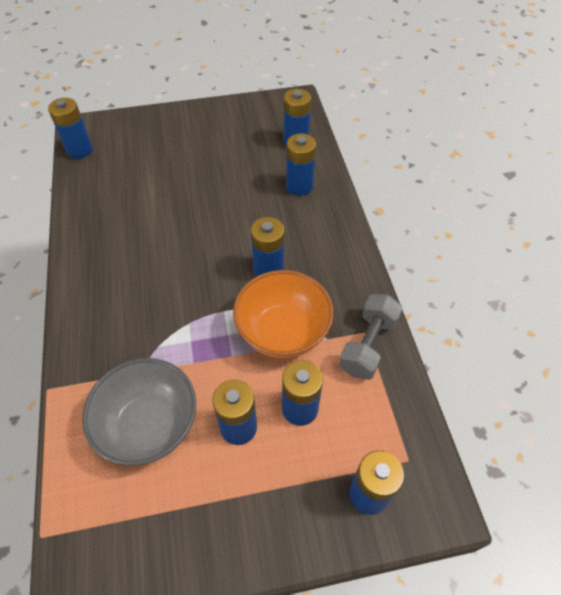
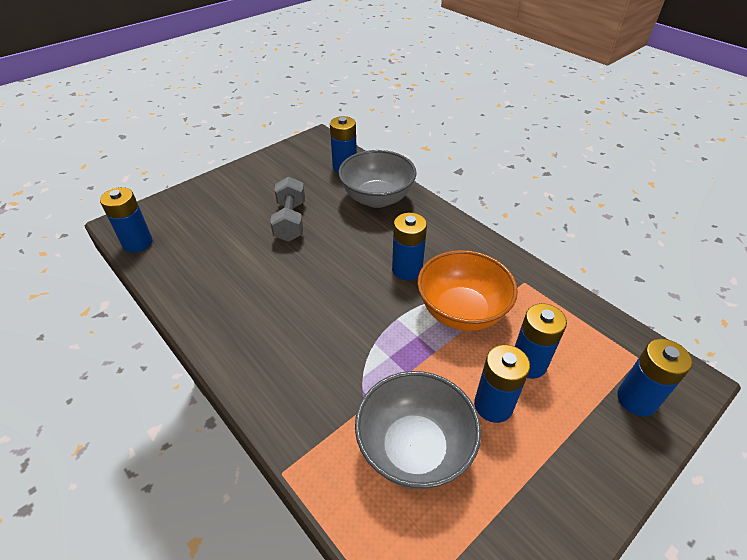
camera: 30 degrees left, 10 degrees down
(299, 186) = (377, 198): blue battery -> grey bowl
(368, 345) = (534, 290): grey dumbbell -> grey dumbbell (290, 221)

